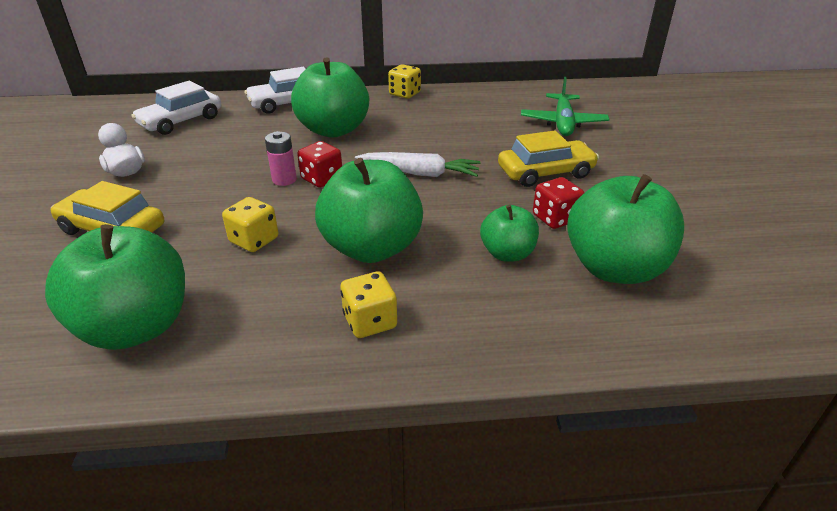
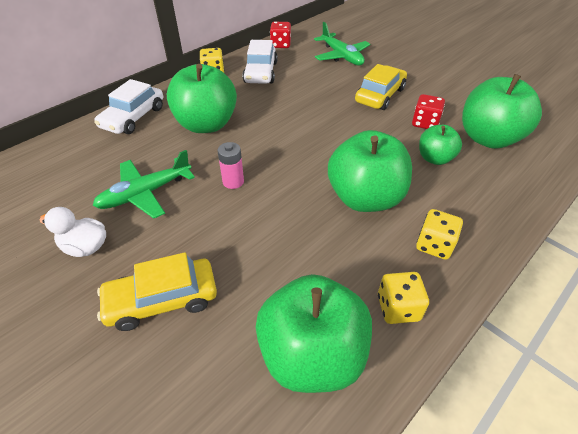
camera: 40 degrees left, 10 degrees up
(181, 121) = (58, 176): white car -> white car (260, 72)
(212, 157) = (145, 193): none -> green plane
(254, 240) = (286, 238): yellow dice -> yellow dice (398, 308)
(322, 179) = (258, 167): red dice -> red dice (280, 45)
(419, 173) = (314, 130): white carrot -> none

